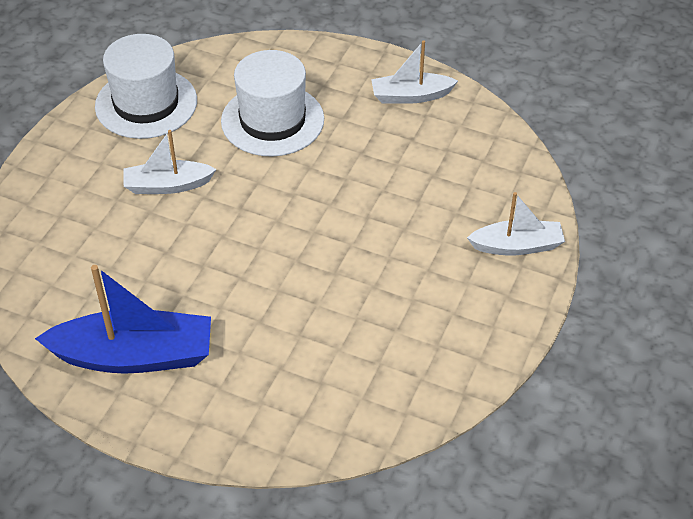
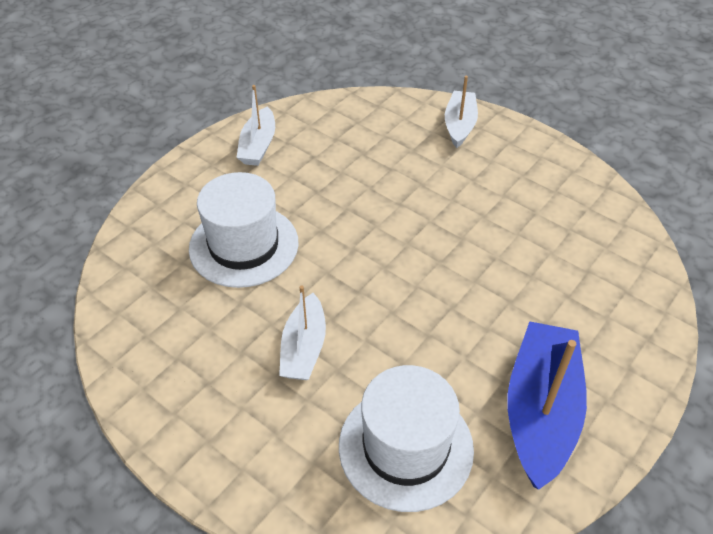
camera: 75 degrees left, 0 degrees up
(146, 103) = (162, 349): white hat -> white hat (405, 447)

